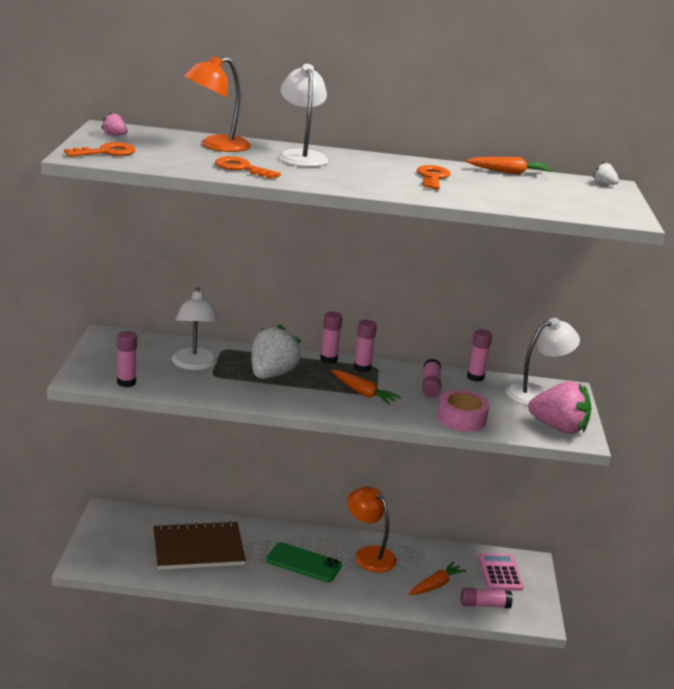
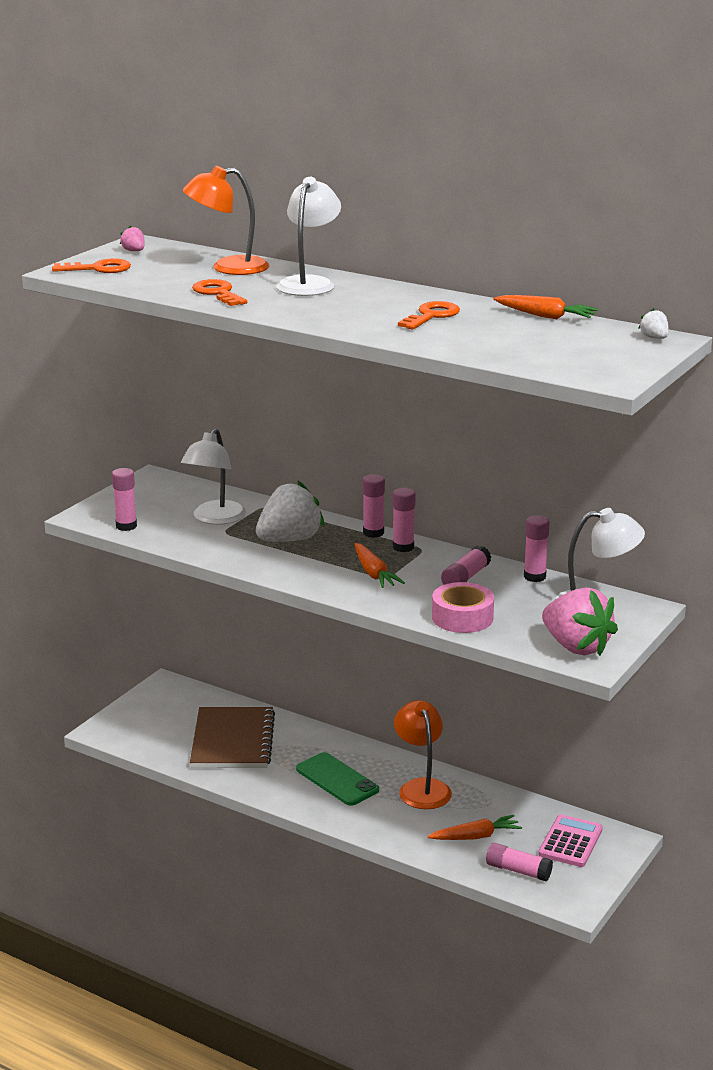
camera: 30 degrees right, 0 degrees up
(198, 548) = (232, 740): brown notebook -> brown notebook turned 75 degrees clockwise

